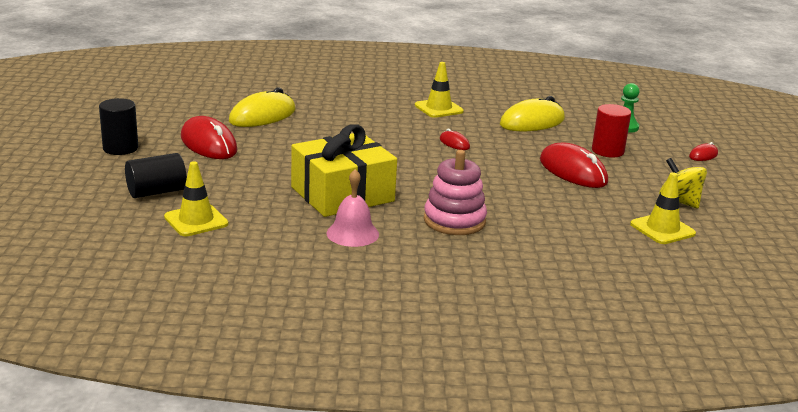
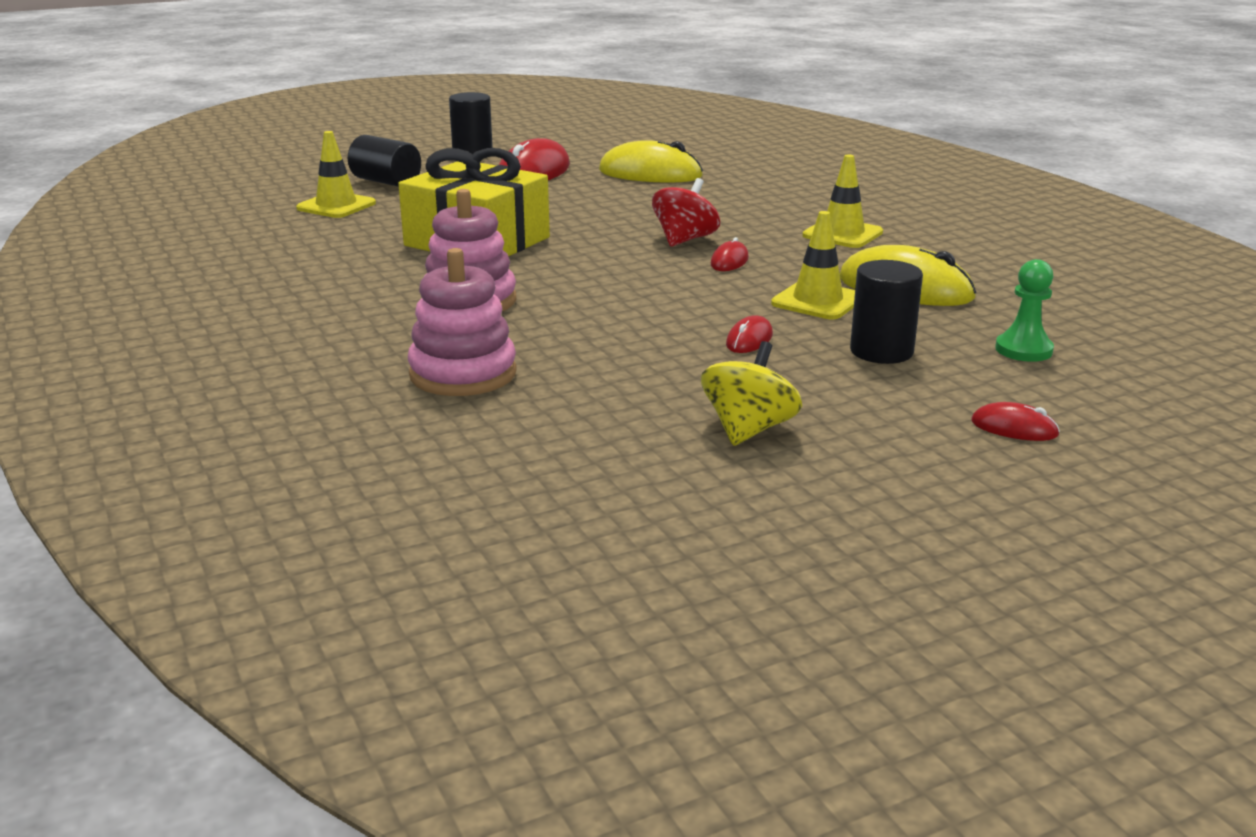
camera: 65 degrees right, 0 degrees up
(352, 233) = (375, 264): pink bell -> none
(406, 143) = (685, 240): none -> red spinning top
(569, 247) = (463, 374): none -> pink stacking toy
(572, 171) = (749, 340): red mouse -> red mouse, size x0.47
(607, 151) = (881, 351): red cylinder -> black cylinder
(662, 229) = (611, 429): yellow traffic cone -> yellow traffic cone (817, 301)

